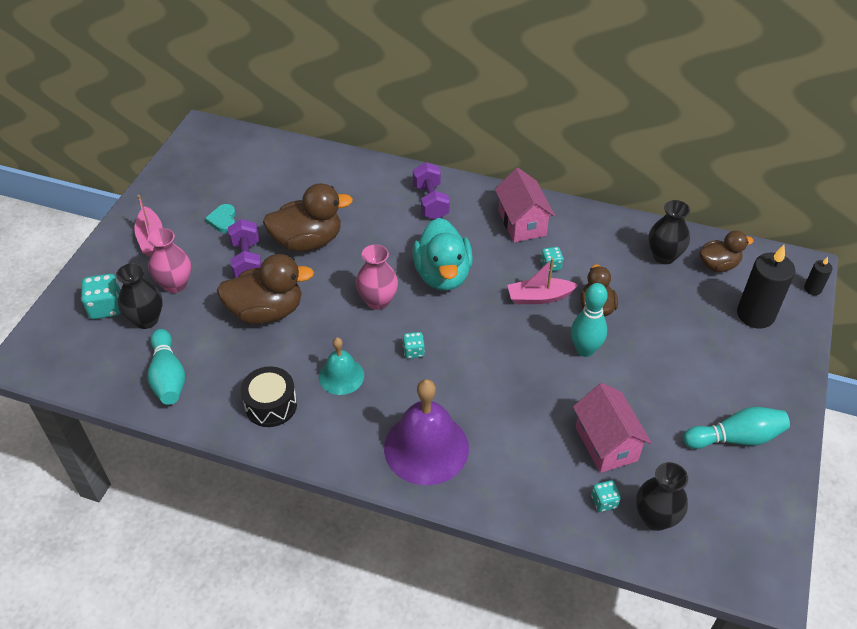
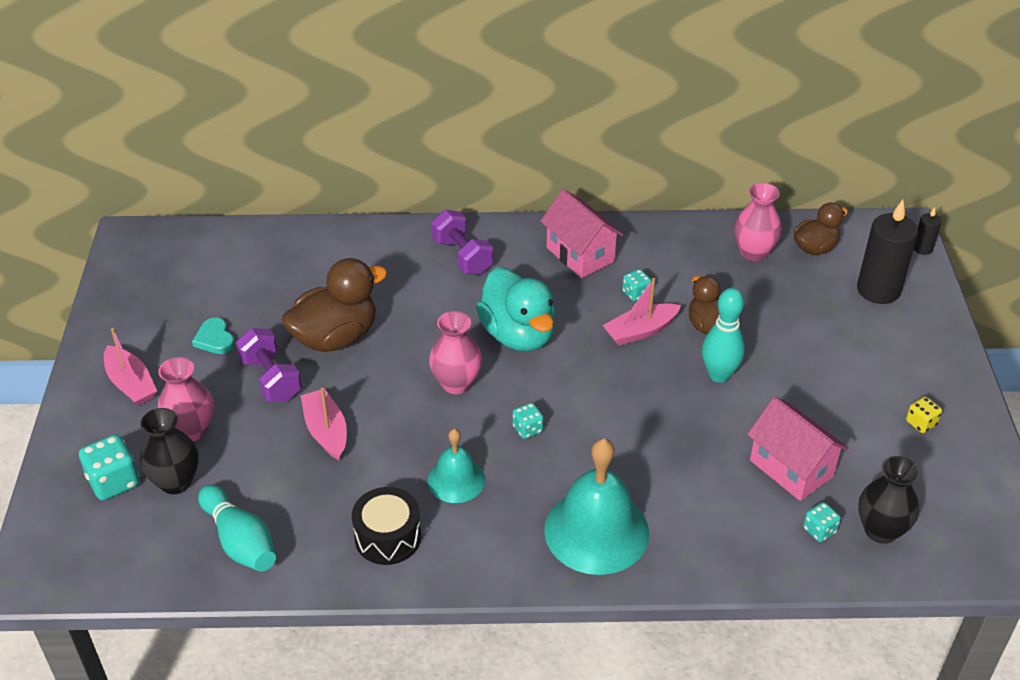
camera: 20 degrees left, 5 degrees down
(266, 311) = (326, 431): brown duck -> pink boat
(426, 448) = (596, 531): purple bell -> turquoise bell
(664, 256) = (753, 252): black vase -> pink vase
(736, 438) = (921, 423): turquoise bowling pin -> yellow dice

